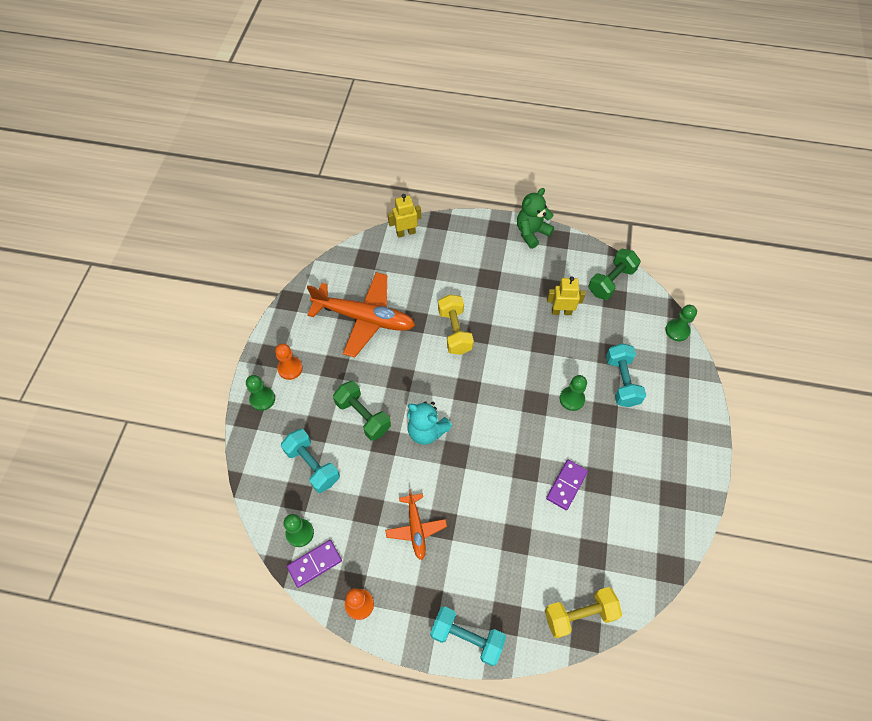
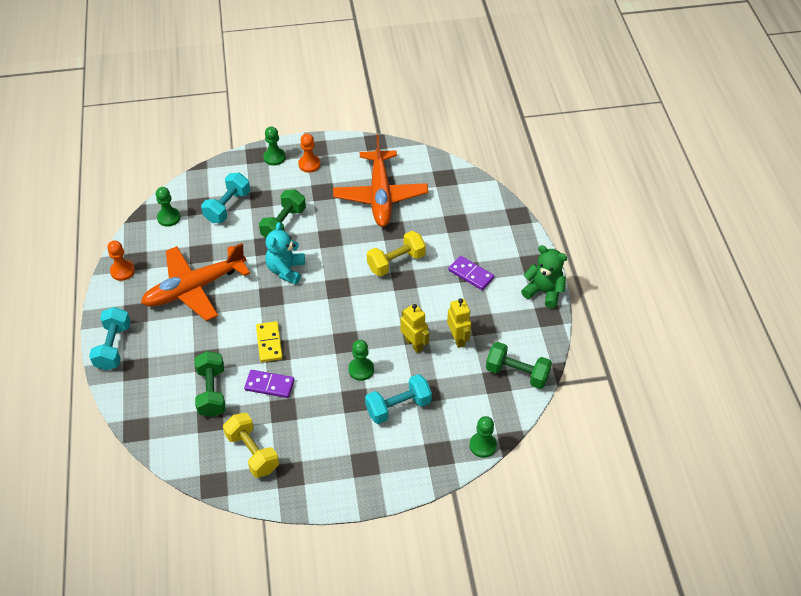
camera: 70 degrees right, 10 degrees down
(314, 563) = (147, 234): purple domino -> purple domino (471, 274)
(405, 233) = (489, 195): yellow robot -> yellow robot (414, 344)
(416, 528) = (195, 288): orange plane -> orange plane, size x1.88
(514, 472) = (269, 343): none -> yellow domino
(559, 543) = (212, 392): none -> green dumbbell
(579, 614) = (152, 421): yellow dumbbell -> yellow dumbbell (252, 452)

